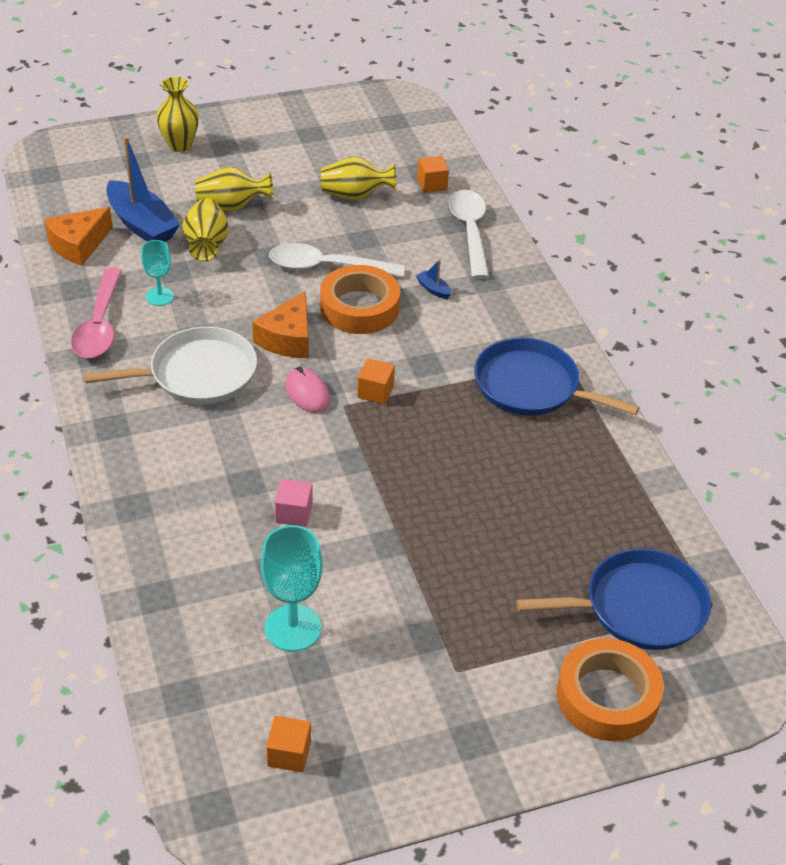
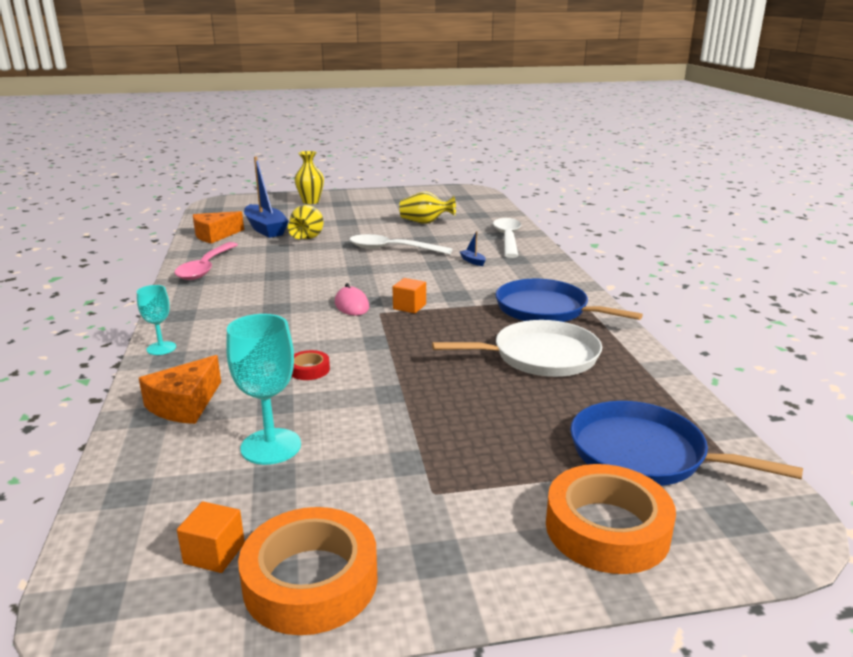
camera: 10 degrees right, 20 degrees down
(160, 296) = (259, 257): turquoise goblet -> turquoise goblet (161, 348)
(197, 374) = (267, 292): white pan -> white pan (540, 356)
(232, 206) = (334, 224): yellow vase -> none
(288, 338) = (348, 279): orange cheese -> orange cheese (185, 404)
(294, 513) = (309, 370): pink cube -> red tape
(359, 307) = (411, 267): orange tape -> orange tape (310, 580)
(432, 184) = (483, 220): orange cube -> none
(638, 607) = (644, 454): blue pan -> blue pan turned 150 degrees counterclockwise

